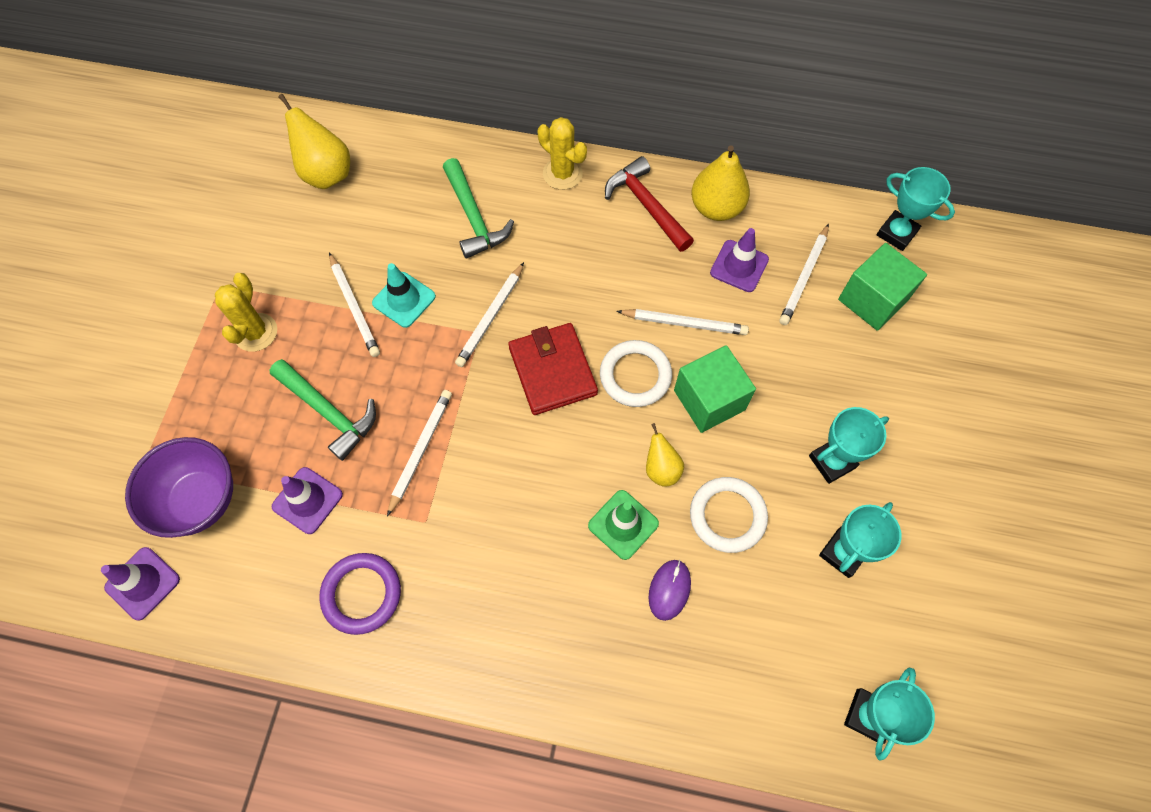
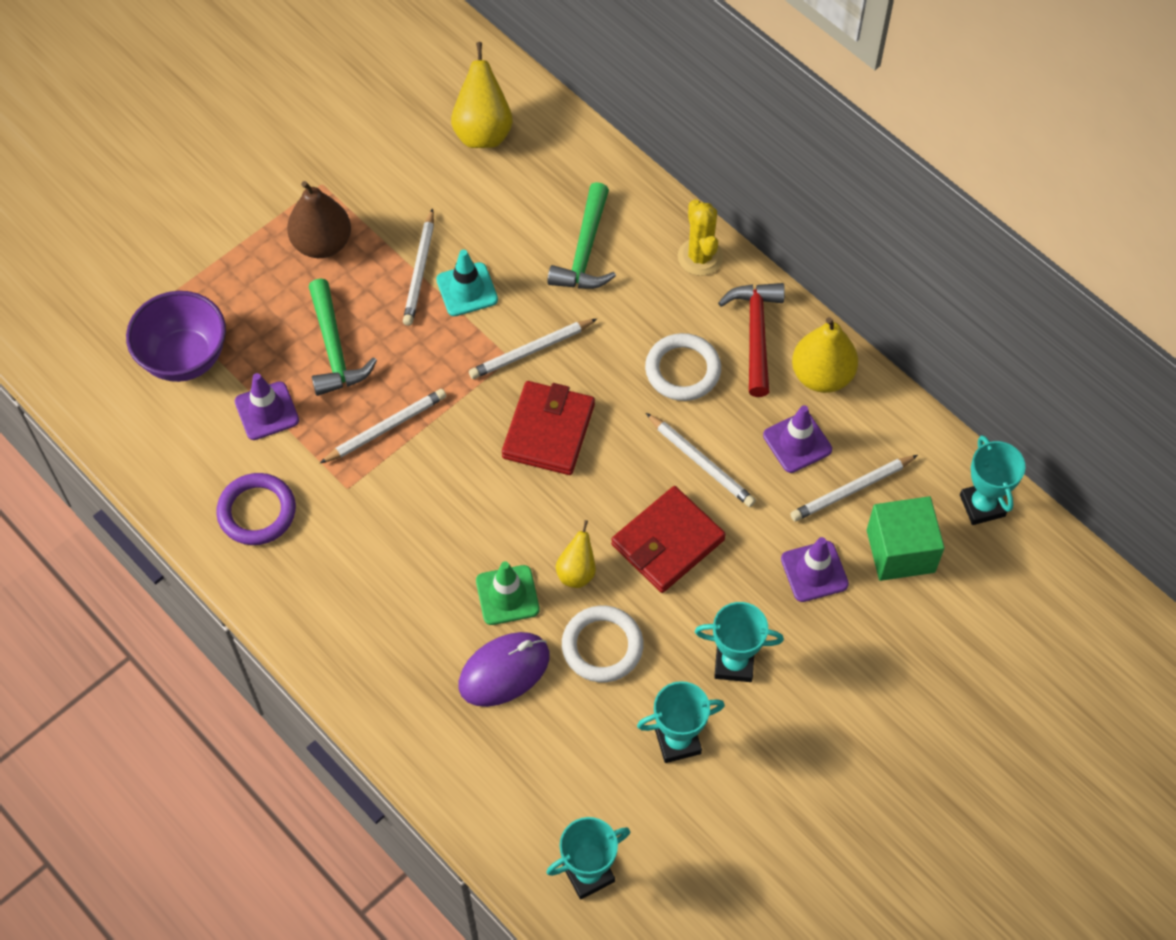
camera: 35 degrees right, 5 degrees down
(143, 583) = (100, 396): purple traffic cone -> purple traffic cone (814, 571)
(255, 332) = (322, 243): yellow cactus -> brown pear
(635, 376) = (618, 480): white ring -> white ring (682, 370)
(669, 590) = (504, 671): purple mouse -> purple mouse, size x1.57
(709, 400) = (667, 542): green cube -> red wallet

